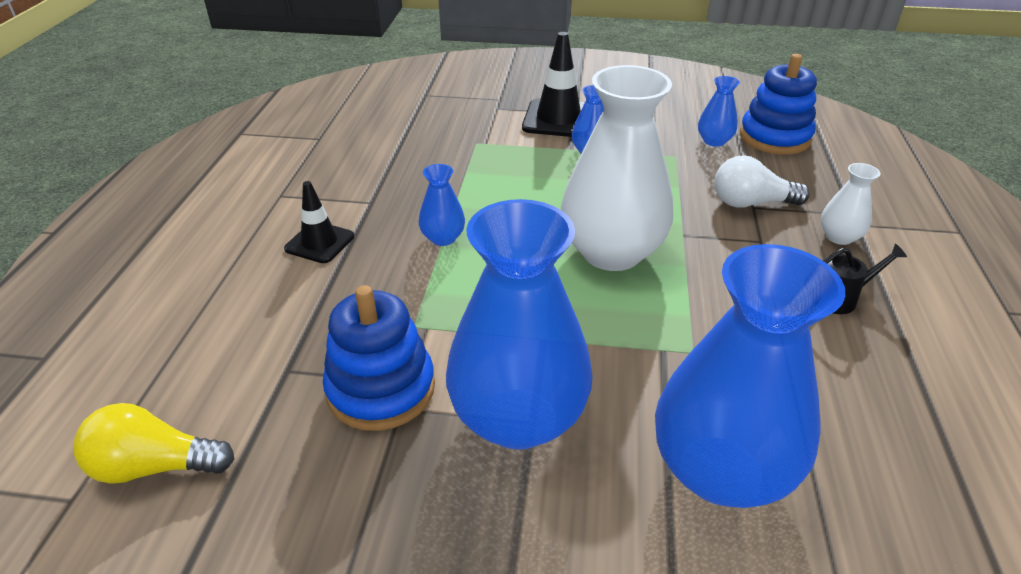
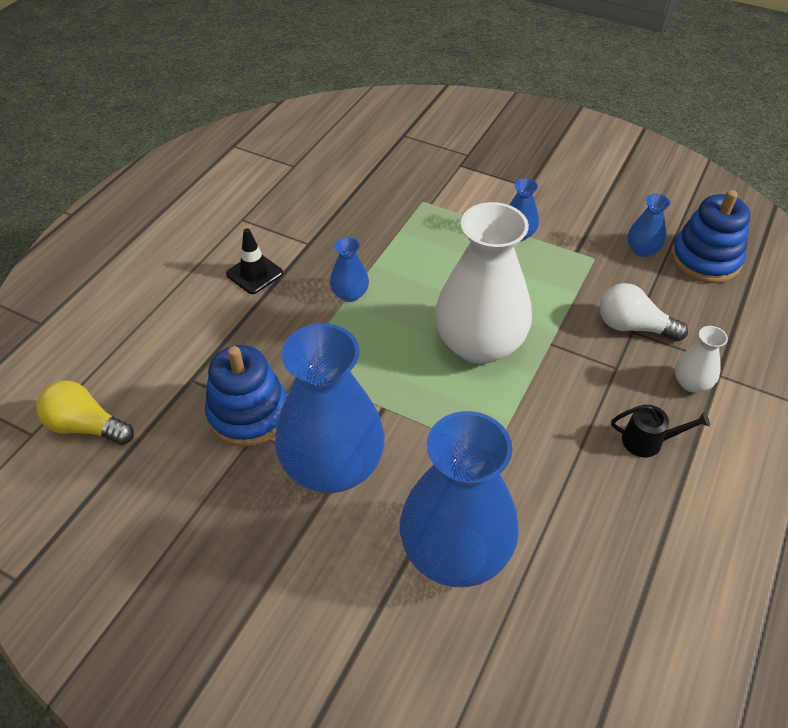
camera: 20 degrees right, 10 degrees up
(558, 119) = (509, 190): black traffic cone -> none

